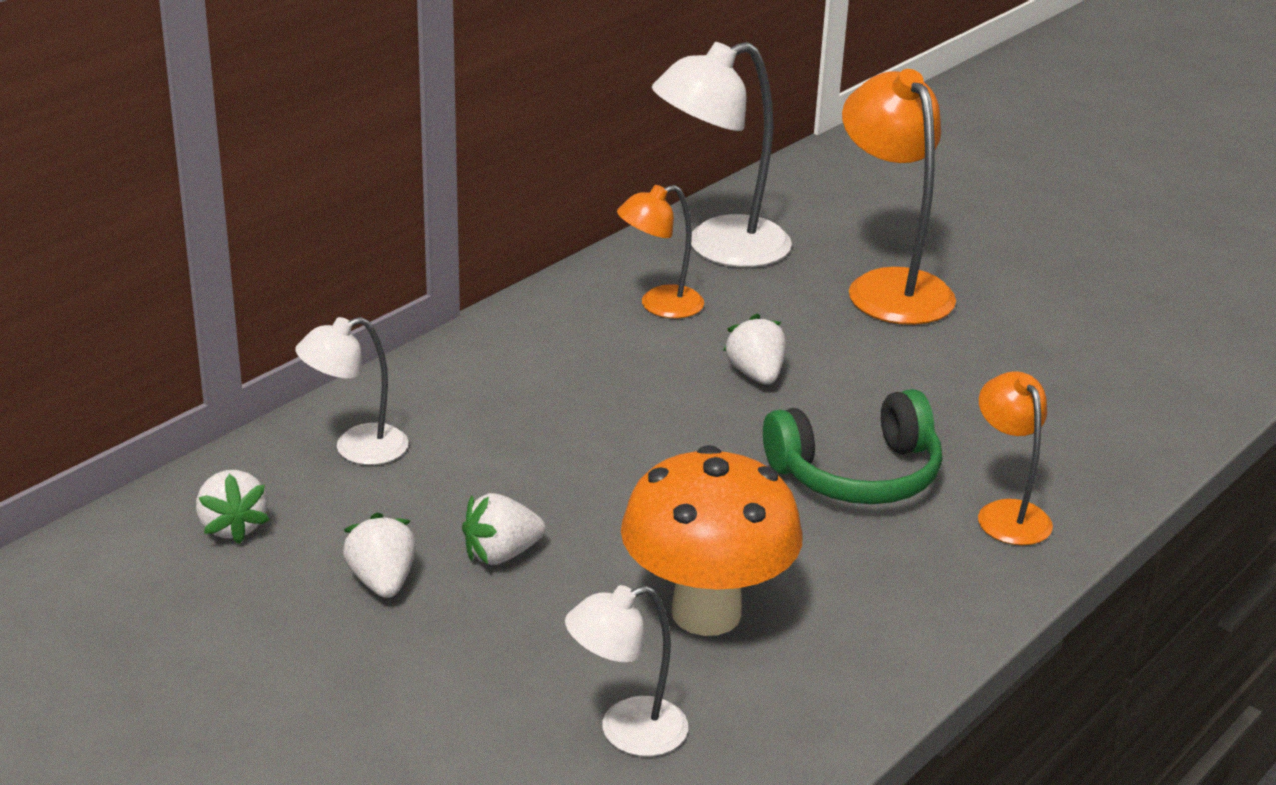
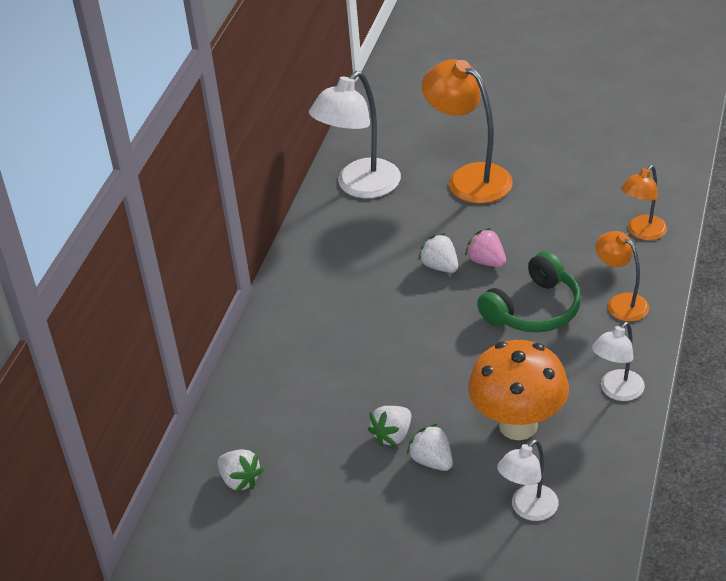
camera: 20 degrees left, 10 degrees up
(356, 449) = (266, 403): white lamp -> white lamp (617, 391)
(382, 582) = (345, 478): white strawberry -> white strawberry (432, 461)
(659, 305) = (356, 240): orange lamp -> orange lamp (642, 233)
(832, 392) = (486, 261): none -> pink strawberry

